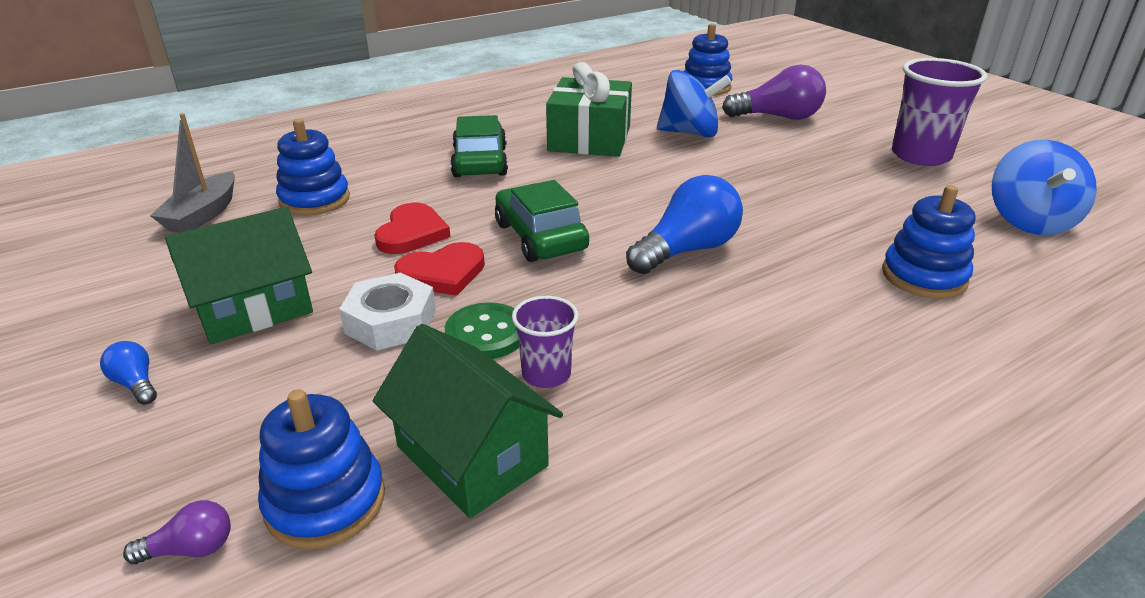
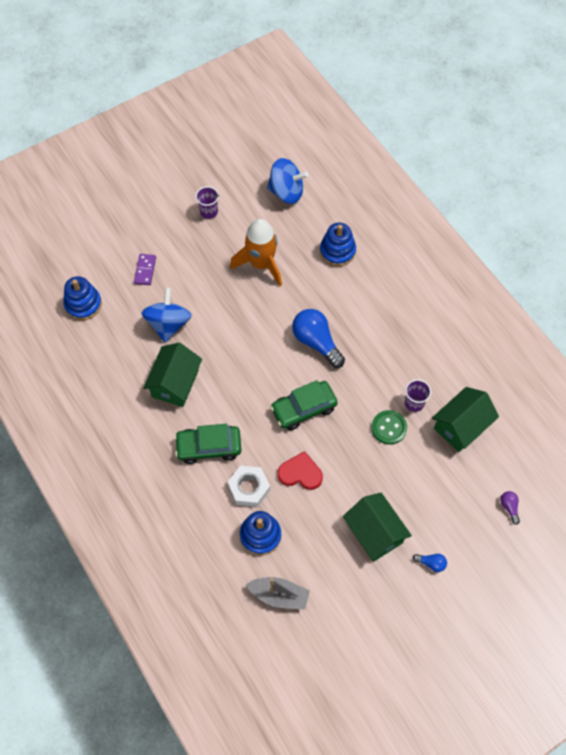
camera: 90 degrees left, 30 degrees up
(136, 384) = (431, 563): blue light bulb -> blue light bulb turned 120 degrees counterclockwise
(325, 502) = (486, 470): blue stacking toy -> none
(391, 322) = (382, 469): white nut -> white nut (249, 488)
(442, 273) = (340, 452): red heart -> none
(589, 139) = (175, 383): green gift -> green house
(778, 117) = (145, 270): purple light bulb -> purple domino
(840, 198) = (261, 264): none -> orange rocket
(920, 156) = (209, 212): purple cup -> purple cup, size x0.55

